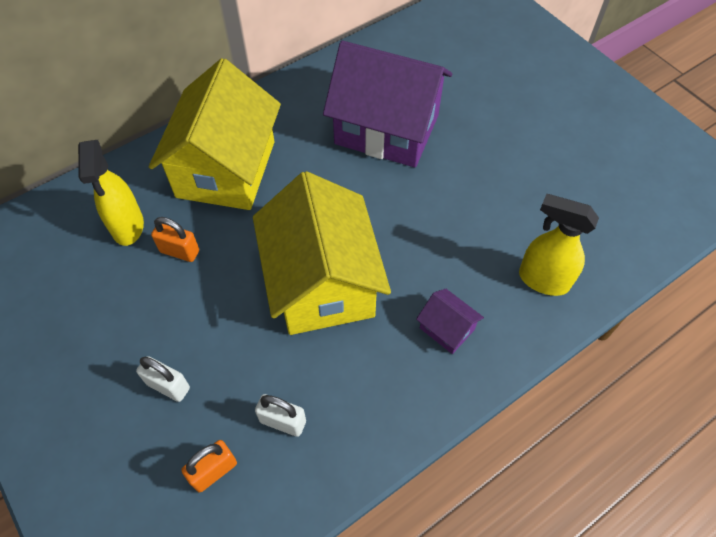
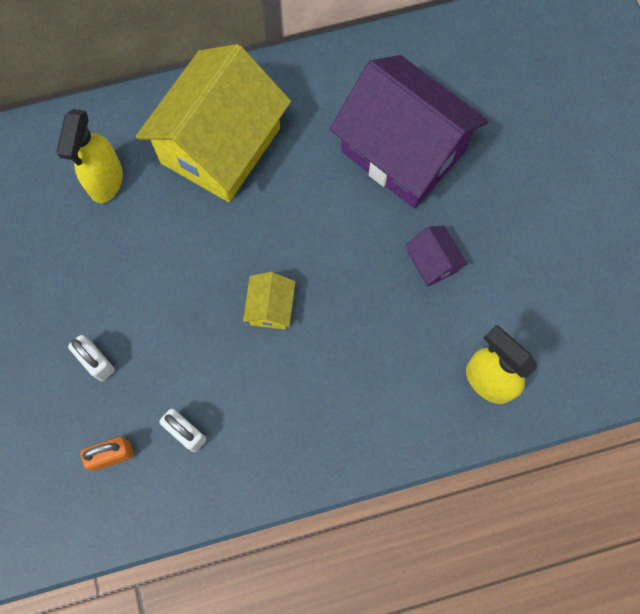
camera: 20 degrees right, 15 degrees up
(179, 251) = (147, 225): orange padlock -> none
(322, 283) = (270, 307): yellow house -> yellow house, size x0.41
(447, 329) = (370, 397): purple house -> purple house (432, 262)

